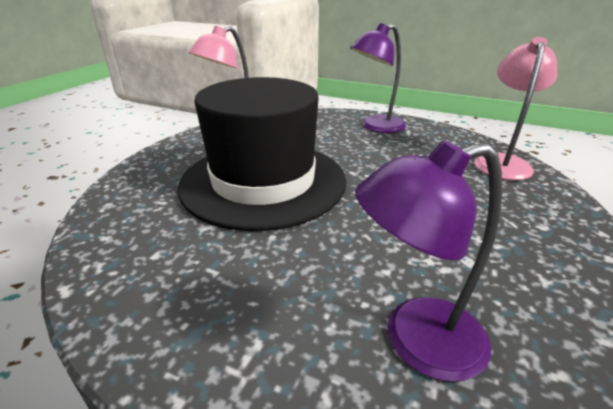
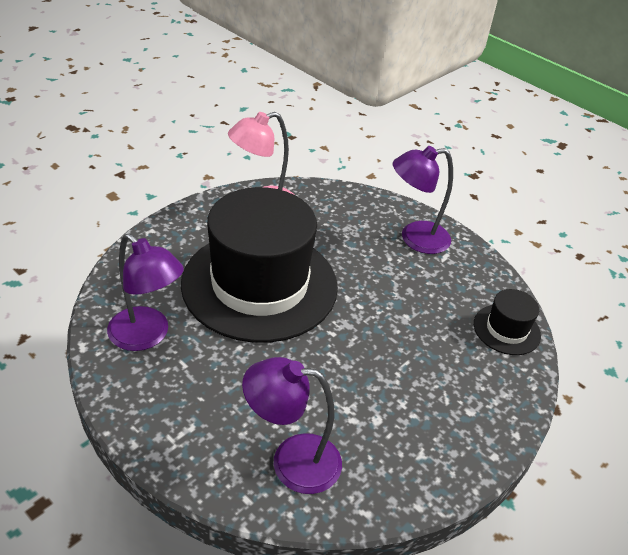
camera: 15 degrees right, 10 degrees up
(154, 255) = (147, 336): none -> purple lamp
(501, 162) = (506, 329): pink lamp -> black hat

